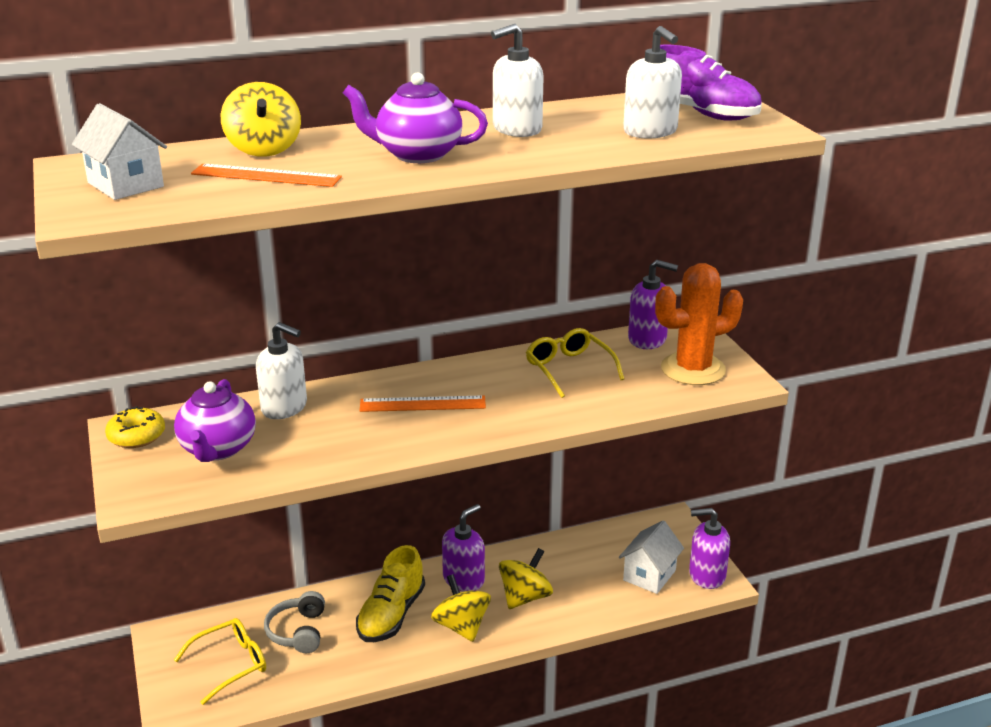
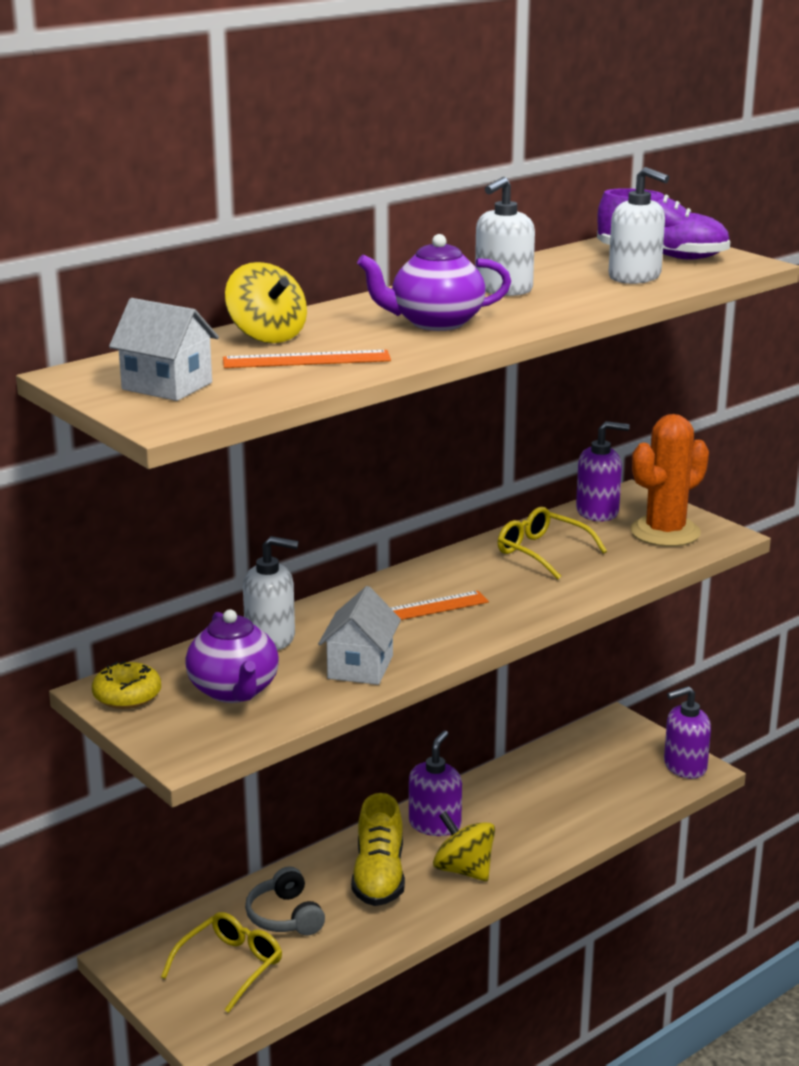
camera: 20 degrees left, 5 degrees down
(525, 597) = (512, 827): yellow spinning top -> none
(649, 575) = (627, 778): white house -> white house (360, 667)

